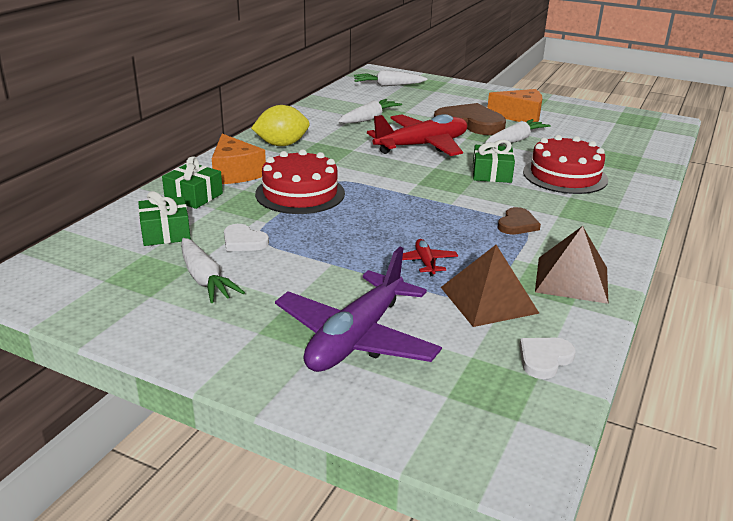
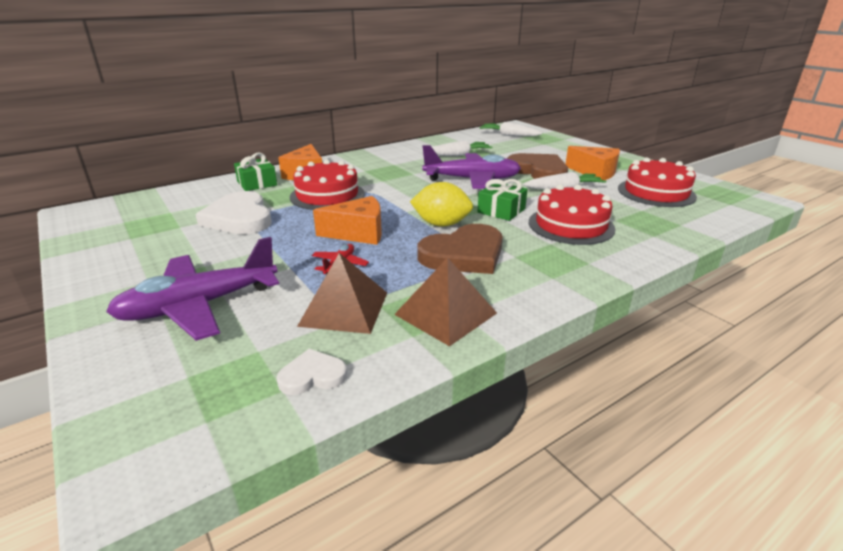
camera: 30 degrees right, 0 degrees up
(165, 233) = (203, 202): green gift -> none
(205, 279) = (176, 236): white carrot -> none
(243, 241) = (239, 218): white heart -> white heart, size x1.98
(282, 144) = (366, 162): yellow lemon -> yellow lemon (441, 224)
(395, 227) = (358, 233): none -> orange cheese
(422, 146) = (472, 180): red plane -> purple plane
(517, 224) = (464, 254): brown heart -> brown heart, size x1.98
(591, 129) = (656, 192): none -> red cake

